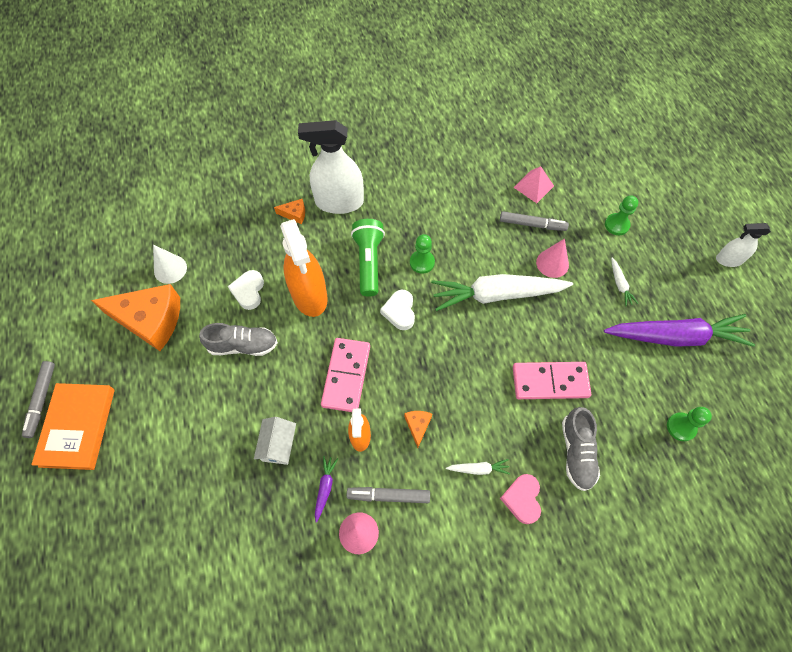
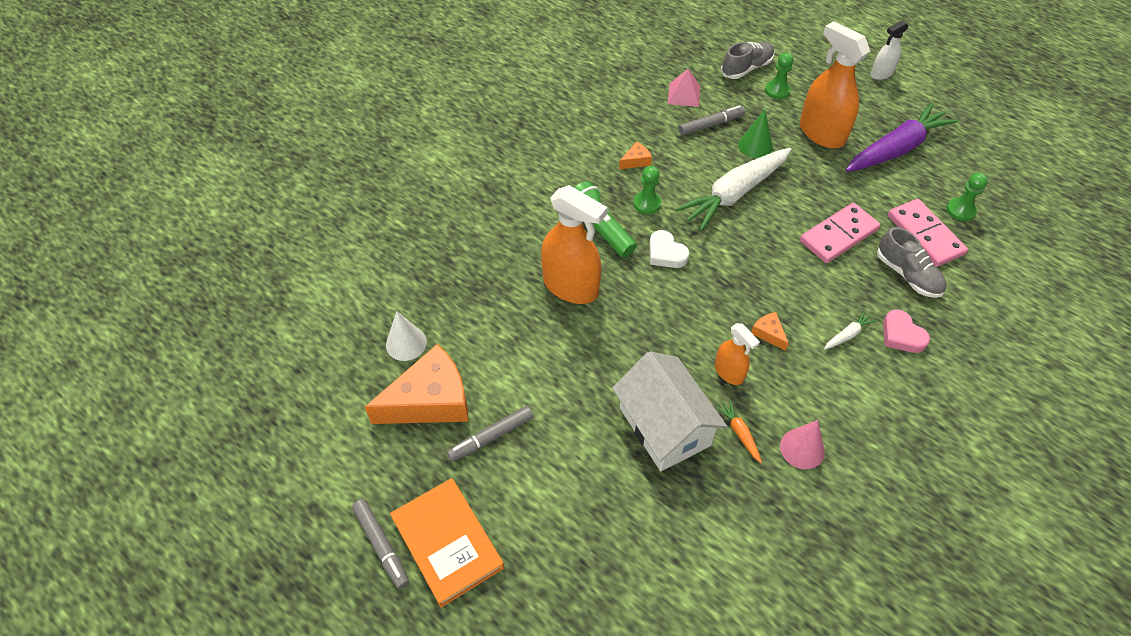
camera: 35 degrees left, 10 degrees down
(243, 345) = (548, 365): grey shoe -> grey shoe (746, 68)
(248, 291) = (508, 317): white heart -> none
(278, 445) = (664, 426): white house -> white house, size x1.92
(294, 214) = (488, 227): orange cheese -> orange cheese (636, 161)
(325, 488) = (739, 433): purple carrot -> orange carrot
(339, 202) = (522, 194): white spray bottle -> none
(346, 376) = (669, 332): pink domino -> pink domino (925, 235)
(389, 496) = (798, 403): grey marker -> grey marker (492, 437)
(552, 263) = (755, 146): pink cone -> green cone
(620, 284) = (821, 133): white carrot -> orange spray bottle

